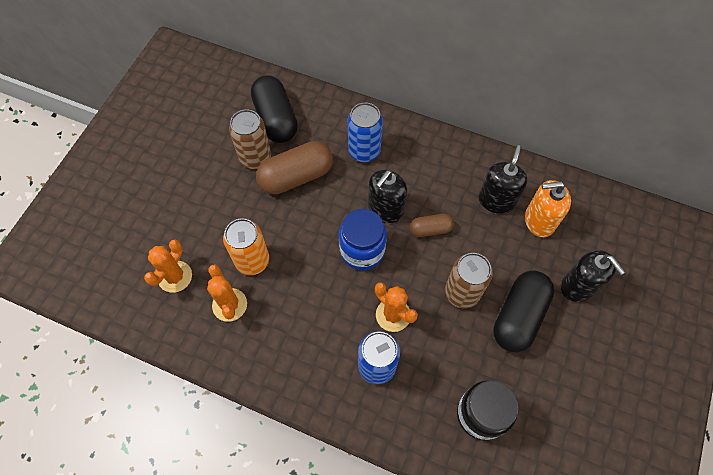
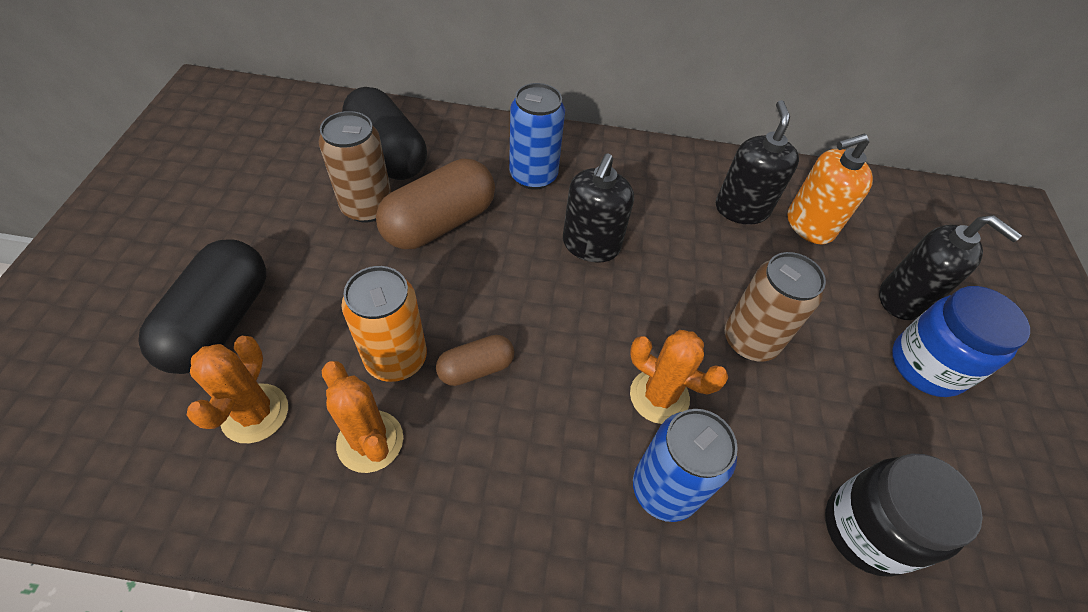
camera: 20 degrees left, 10 degrees down
(362, 250) = (575, 309): blue jar -> blue jar (926, 365)
(430, 229) = (667, 261): brown capsule -> brown capsule (476, 368)
(519, 316) = (846, 357): black capsule -> black capsule (220, 322)

